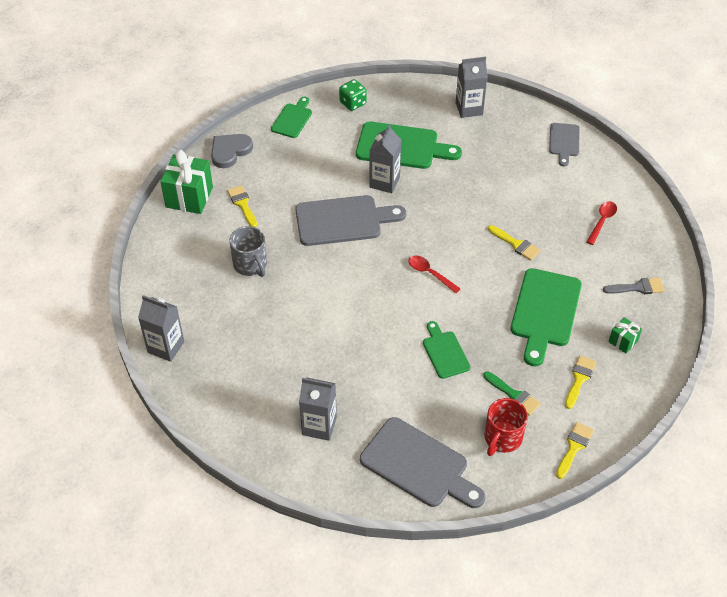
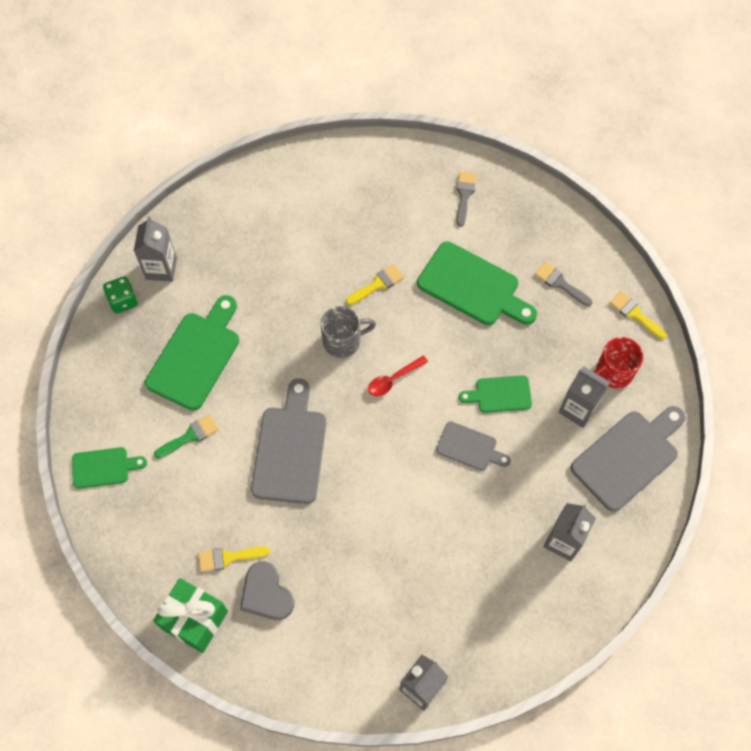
camera: 75 degrees left, 15 degrees up
(230, 151) = (133, 555): grey heart -> grey heart (266, 593)
(251, 265) = (326, 567): grey mug -> grey mug (343, 340)
(292, 119) = (104, 467): green cutting board -> green cutting board turned 135 degrees clockwise
(353, 103) = (103, 391): green dice -> green dice (123, 301)
(384, 182) = (245, 389): grey carton -> grey carton (578, 409)
(502, 438) = (613, 372): red mug -> red mug turned 105 degrees clockwise
(514, 395) = (566, 346): green brush -> green brush (190, 436)
(564, 142) = (248, 191): grey cutting board -> grey cutting board (469, 447)
(579, 379) = (560, 283): yellow brush -> grey brush
(602, 221) = (371, 195): red spoon -> none
(623, 341) = (525, 231): green gift -> none

